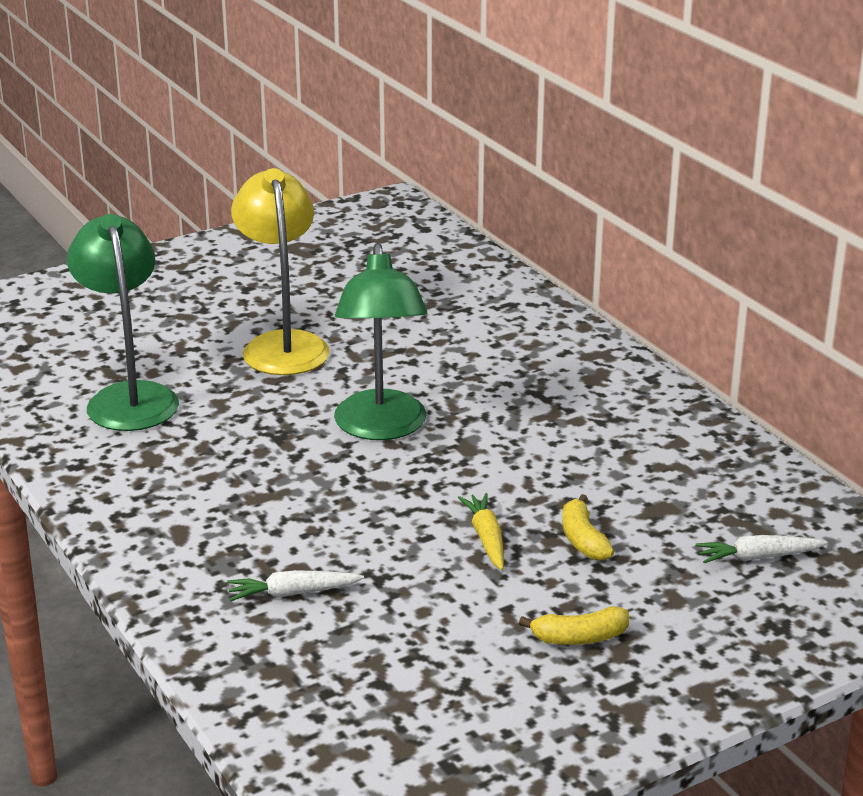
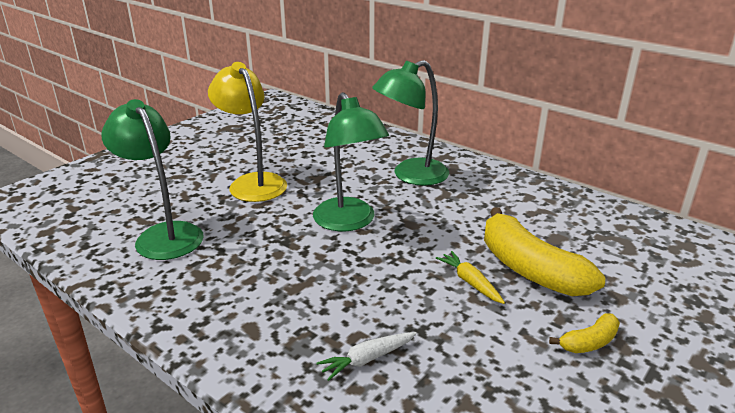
camera: 20 degrees left, 0 degrees up
(521, 376) = (411, 176): none -> green lamp
(583, 539) = (530, 269): yellow banana -> yellow banana, size x2.14
(758, 557) = (638, 257): white carrot -> none

